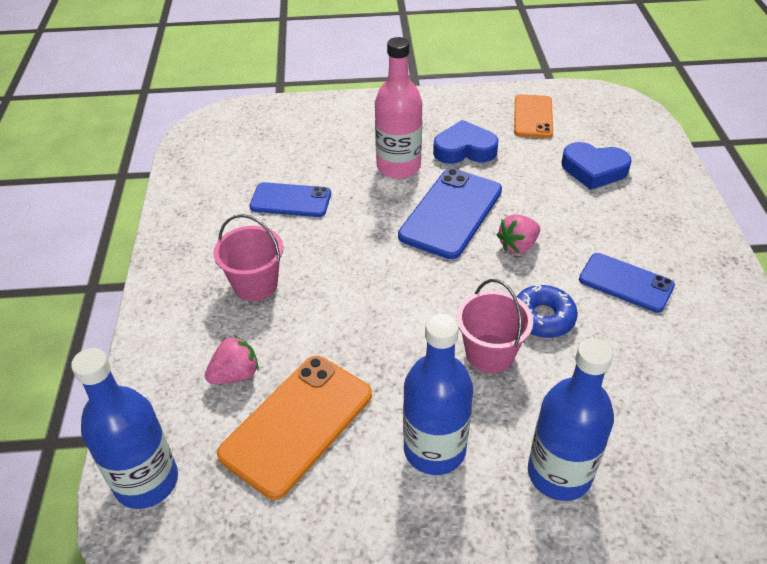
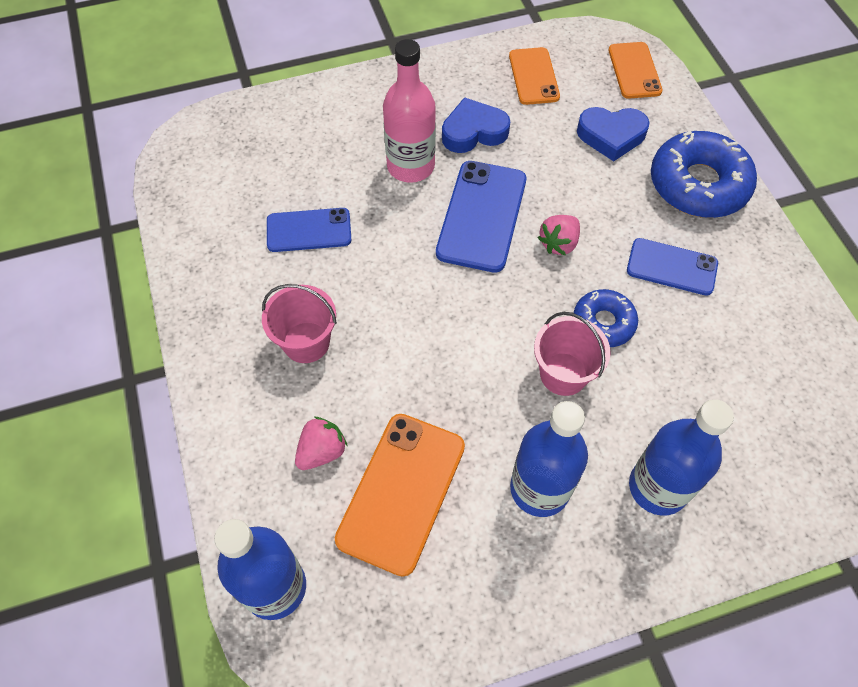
camera: 15 degrees left, 15 degrees up
(630, 124) = (634, 70): none -> orange phone
(670, 220) = (698, 184): none -> blue donut

